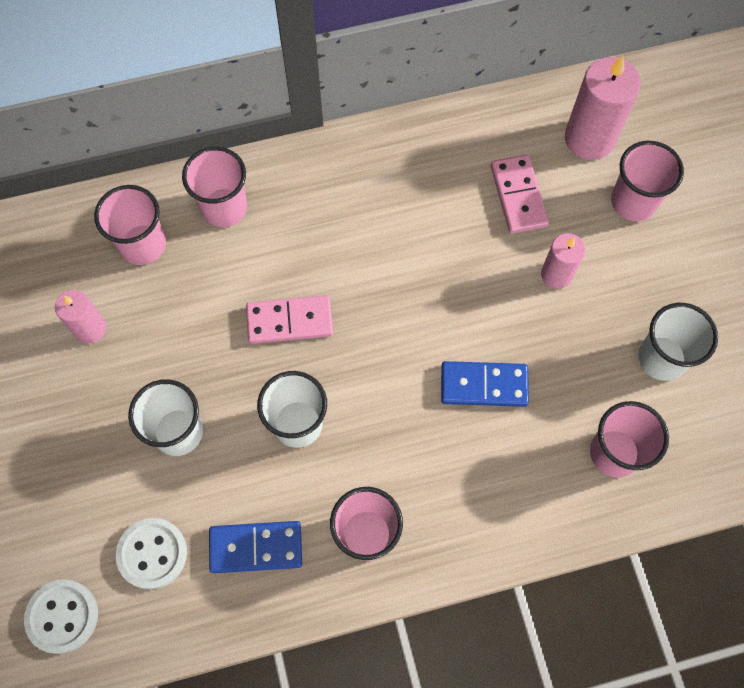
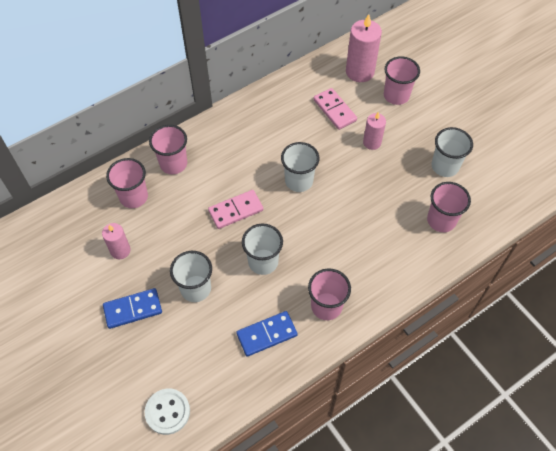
camera: 20 degrees left, 10 degrees down
(152, 553) = (207, 358): white button -> none
(409, 303) = (299, 181): none -> white cup
(484, 385) = (357, 209): blue domino -> blue domino (133, 309)

